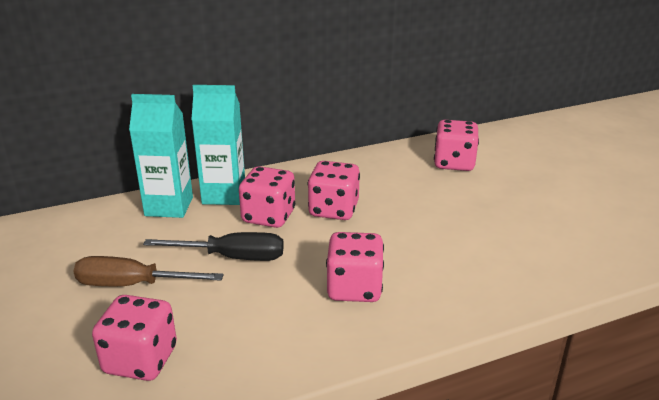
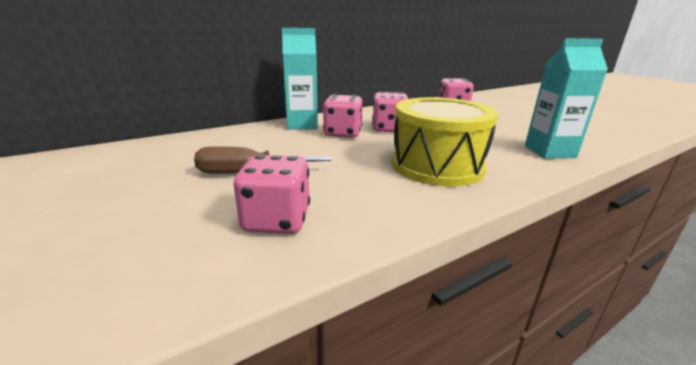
camera: 10 degrees left, 5 degrees down
(169, 206) = (261, 131): turquoise carton -> turquoise carton (549, 151)
(232, 257) = (327, 154): black screwdriver -> none
(354, 288) = (437, 165): pink dice -> yellow drum

